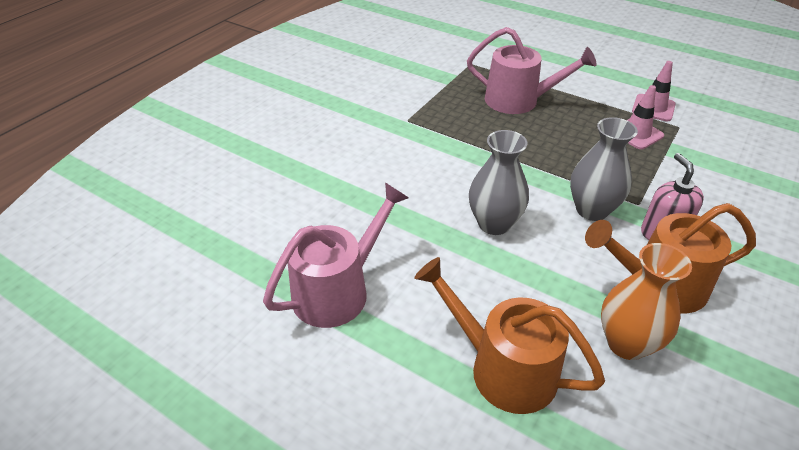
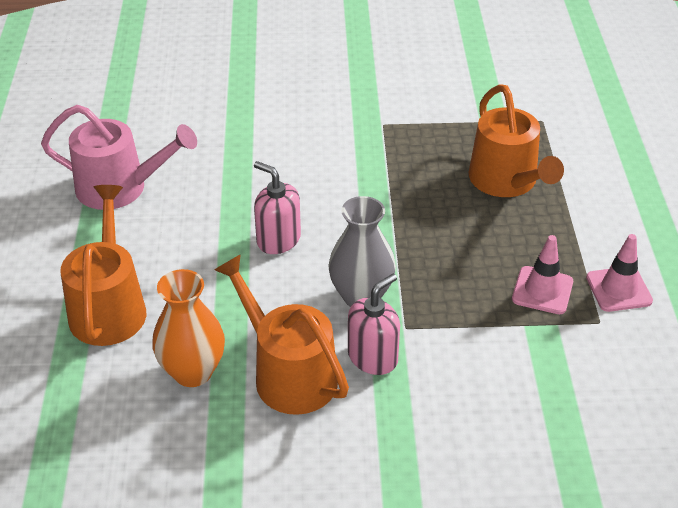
camera: 55 degrees right, 0 degrees up
(494, 224) = (278, 240): grey vase -> pink soap dispenser
(518, 100) = (506, 181): pink watering can -> orange watering can

